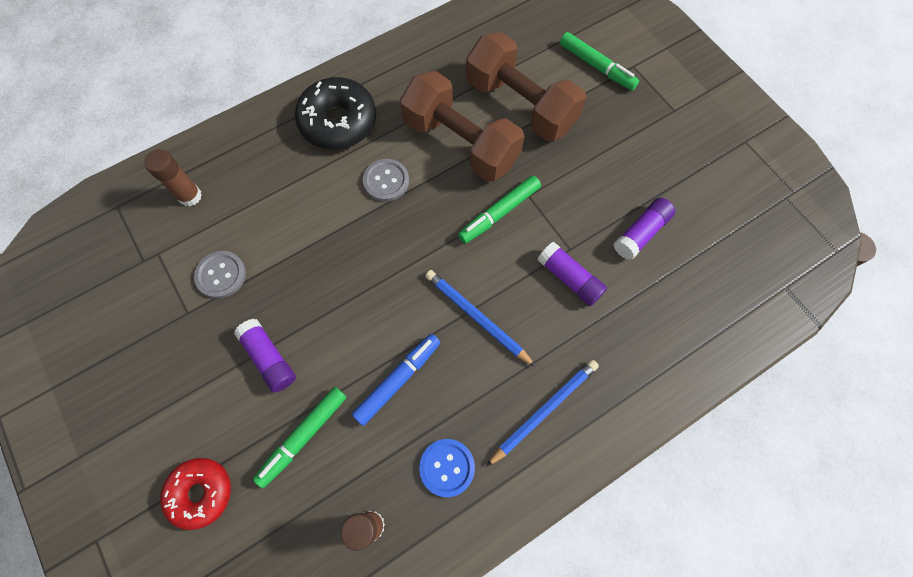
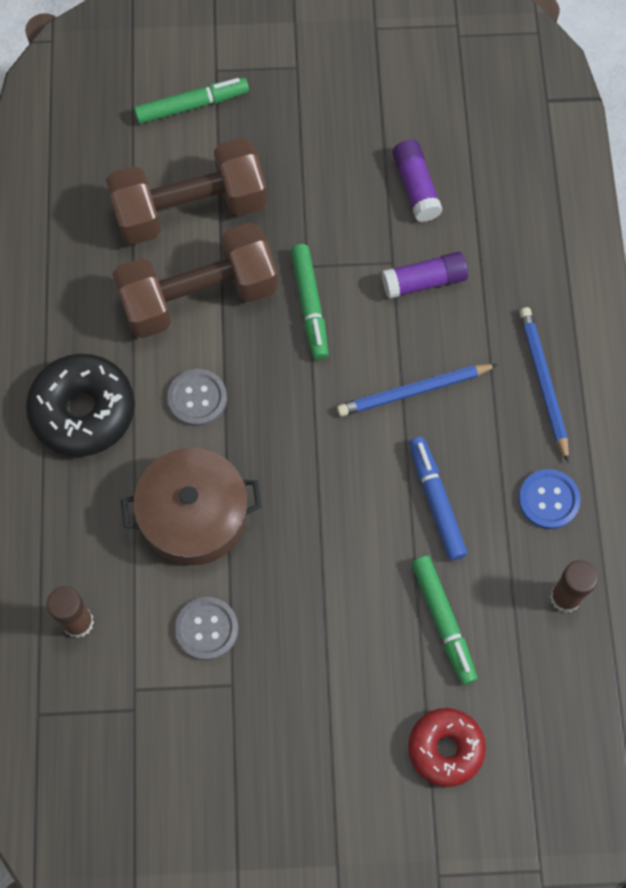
camera: 60 degrees left, 0 degrees up
(269, 358) = (338, 619): purple glue stick -> none
(300, 224) = (194, 515): none -> brown pot

